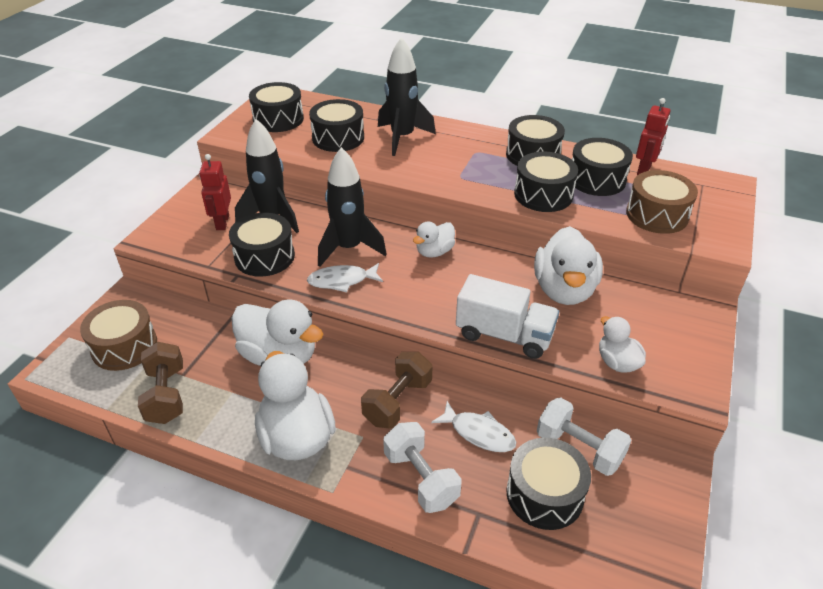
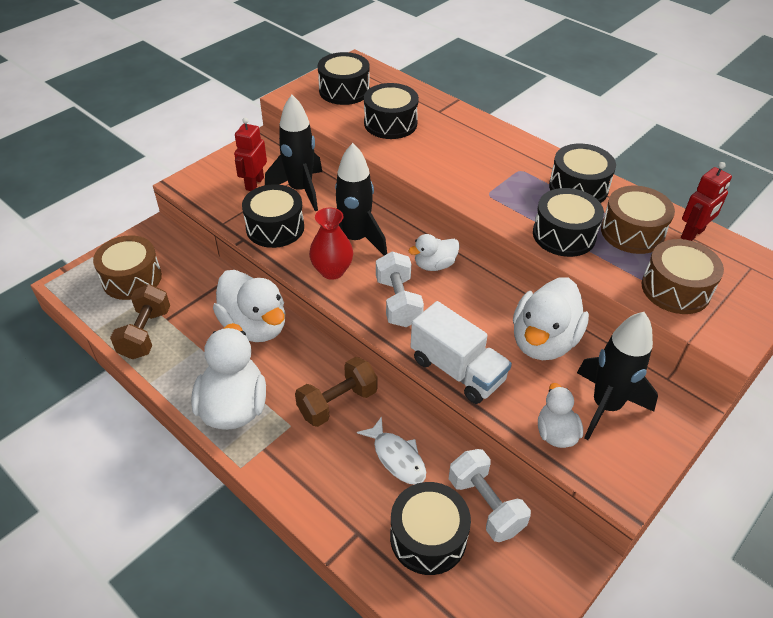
camera: 20 degrees right, 5 degrees up
(342, 281) = (332, 271): white fish -> red vase
(402, 138) = (453, 137): black rocket -> black rocket (605, 406)
(421, 478) = (322, 482): white dumbbell -> white dumbbell (398, 302)
(597, 179) = (632, 232): black drum -> brown drum

